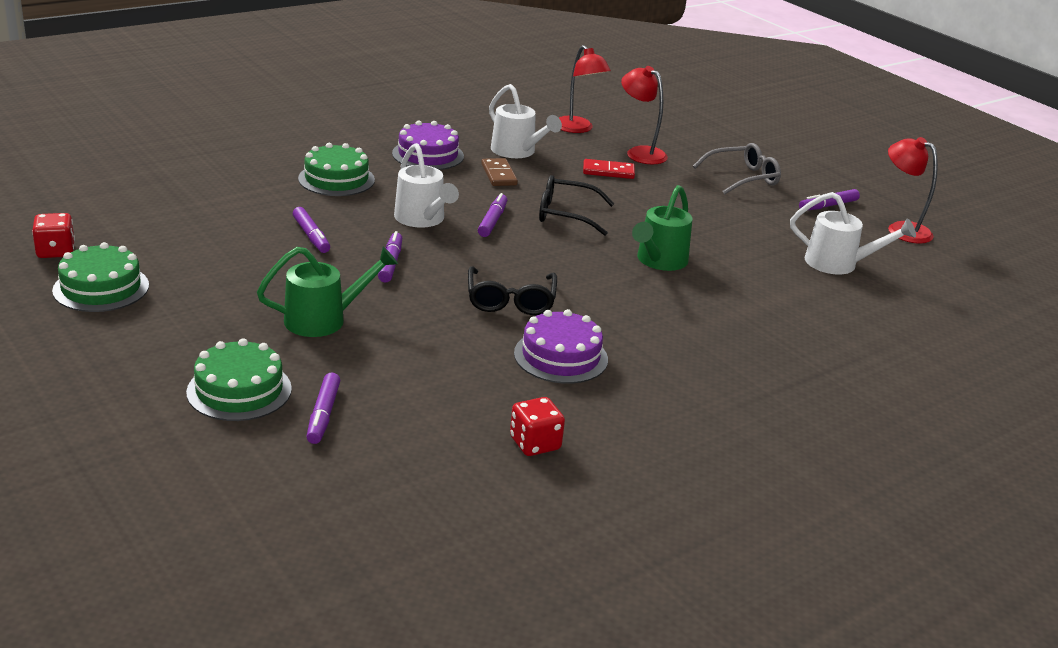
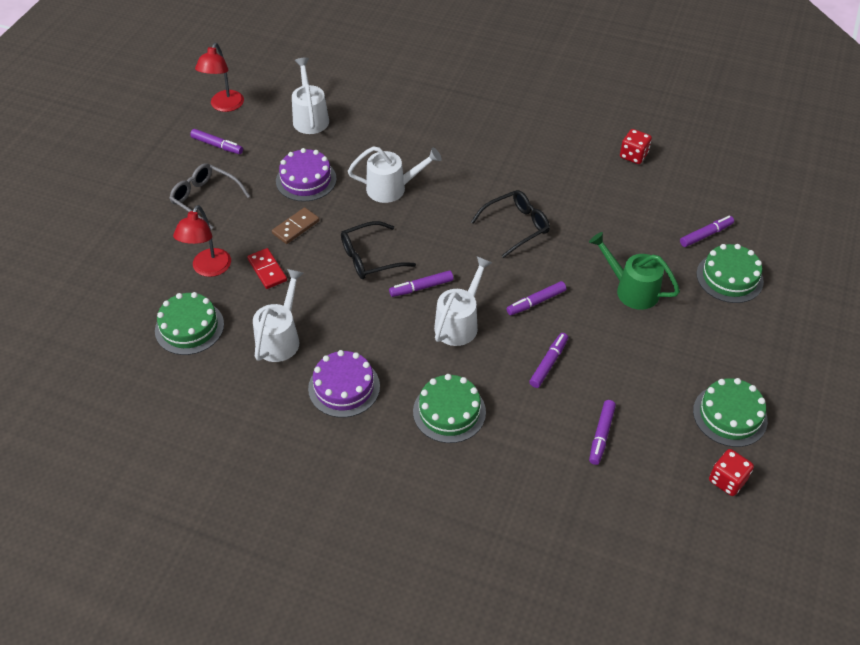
camera: 120 degrees left, 20 degrees up
(201, 223) = (601, 435): none -> purple marker
(499, 175) = (338, 325): brown domino -> brown domino (296, 227)
(560, 356) = (550, 180): purple cake -> purple cake (306, 180)
(565, 214) = (369, 258): black glasses -> black glasses turned 90 degrees clockwise
(578, 129) = (189, 327): red lamp -> green cake
(658, 261) = (392, 188): green watering can -> white watering can

